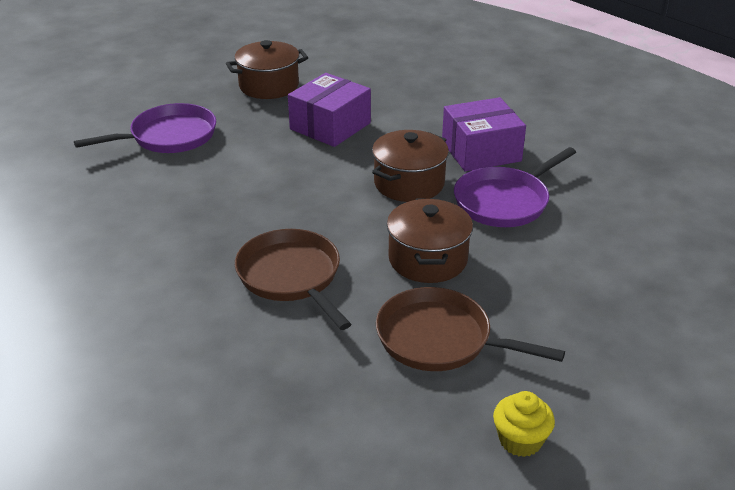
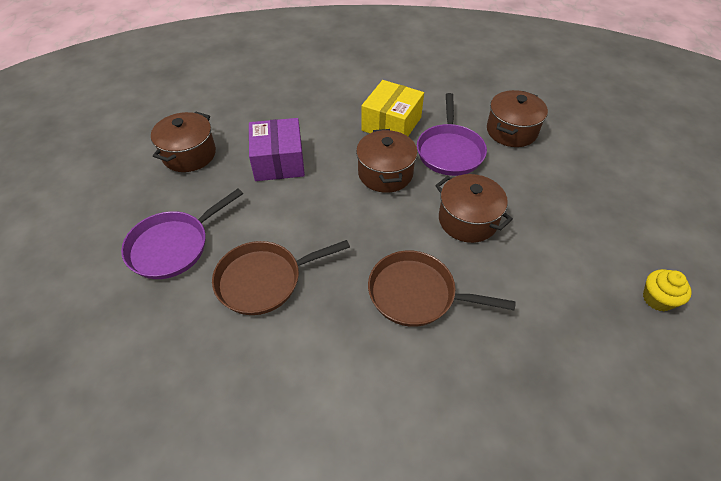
camera: 45 degrees left, 15 degrees up
(168, 137) = (173, 246): purple pan -> purple pan turned 150 degrees counterclockwise
(440, 339) = (545, 269): brown pan -> brown pan (264, 280)
(481, 151) = (391, 124): purple box -> yellow box
(607, 222) = (511, 131): none -> brown pot

